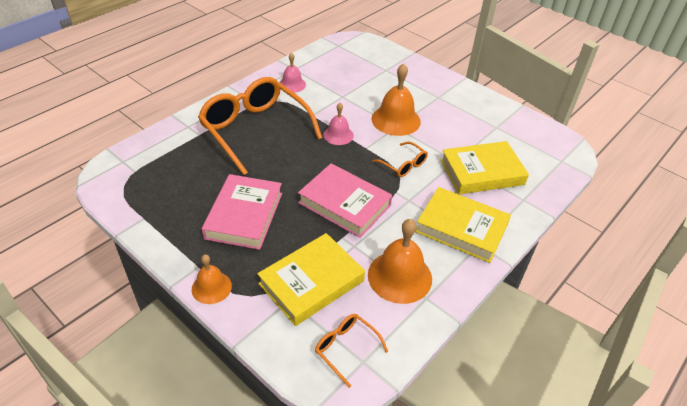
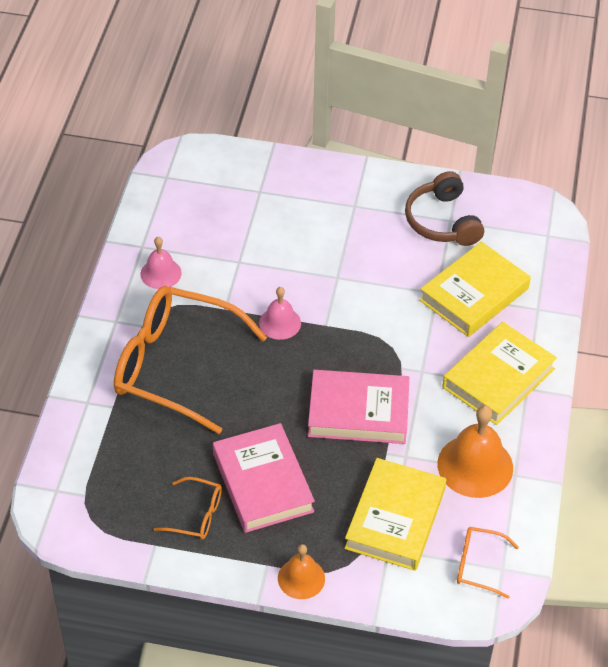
camera: 30 degrees left, 5 degrees up
(396, 120) = (330, 267): orange bell -> none
(403, 165) = (384, 328): orange glasses -> orange glasses (196, 515)
(461, 228) = (498, 378): yellow book -> yellow book turned 45 degrees counterclockwise
(490, 125) = (442, 221): none -> brown headphones

